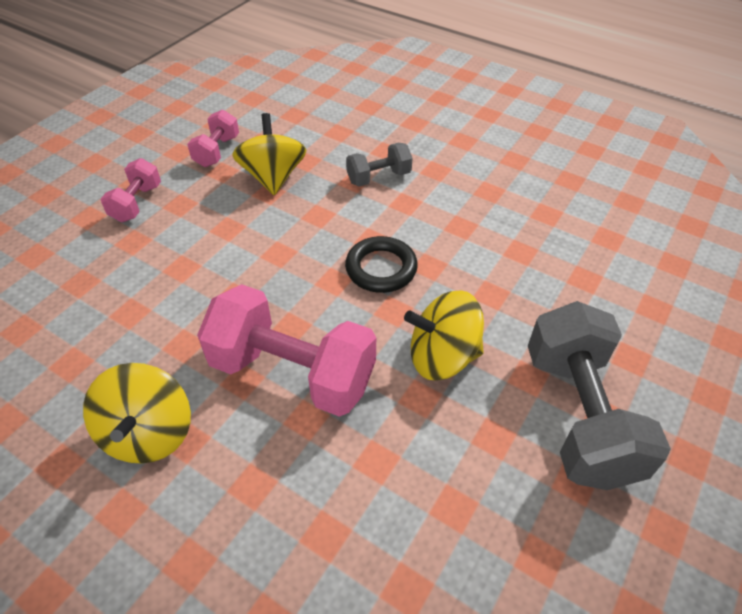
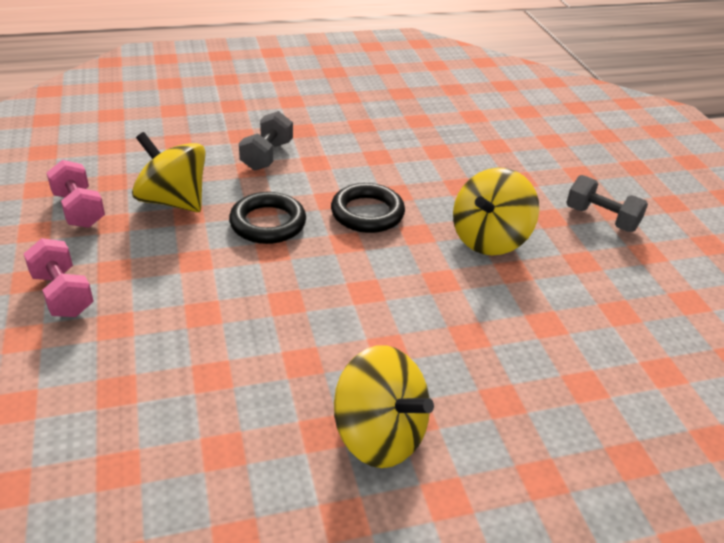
camera: 50 degrees left, 10 degrees down
(292, 372) = (415, 316): pink dumbbell -> none
(304, 231) = (268, 223): none -> black ring
(579, 415) = (601, 219): grey dumbbell -> grey dumbbell, size x0.51

